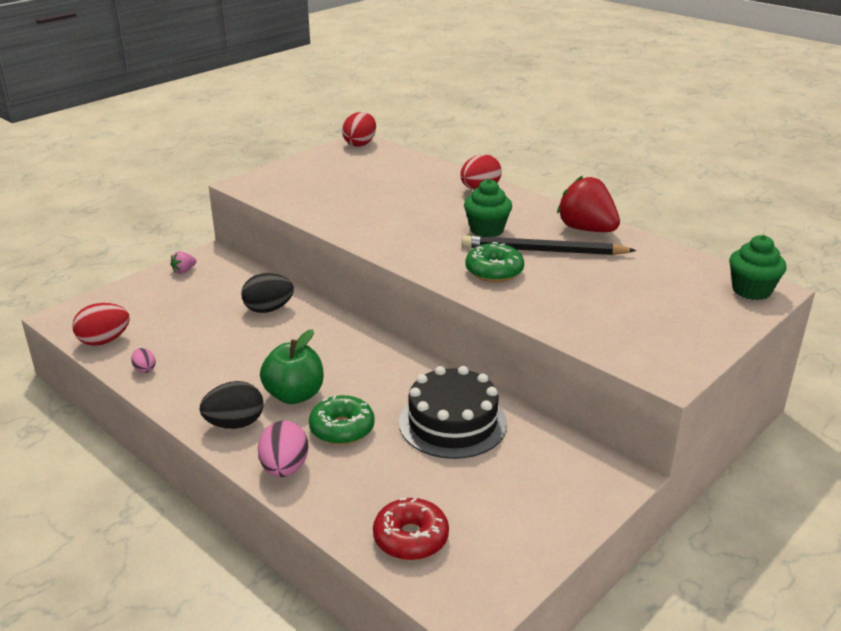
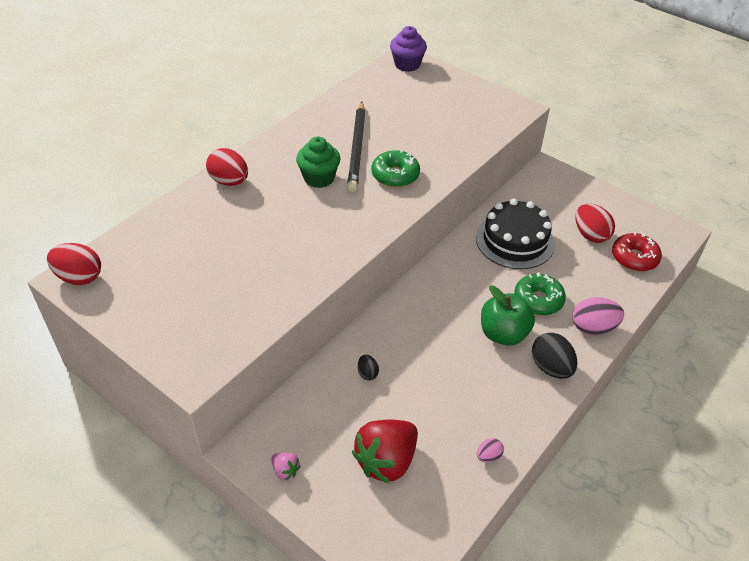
camera: 95 degrees left, 15 degrees up
(104, 341) = (444, 511): red egg -> red egg (590, 235)
(268, 309) = (367, 373): black egg -> black egg, size x0.52
(586, 229) = (316, 124): red strawberry -> red strawberry (386, 461)
(751, 290) = (407, 64): green cupcake -> purple cupcake

